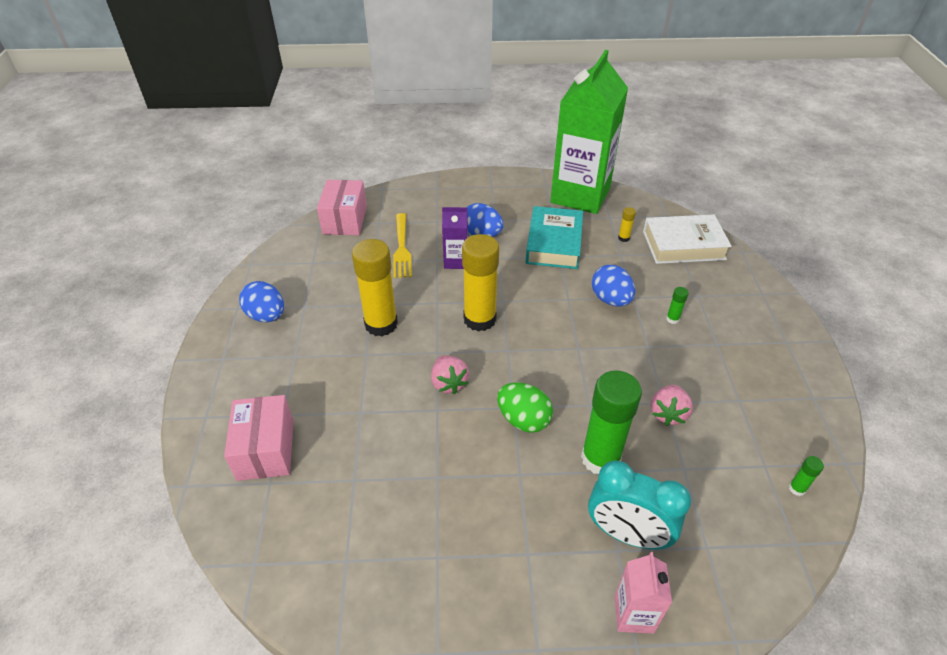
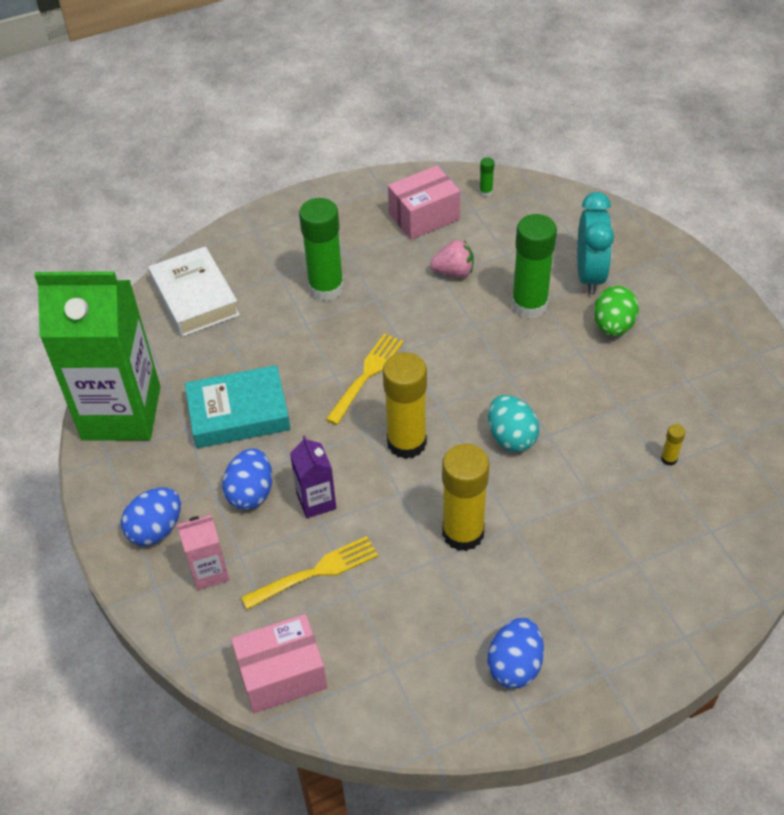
camera: 110 degrees left, 5 degrees up
(266, 449) = (682, 555): pink box -> pink box (424, 217)
(449, 383) = (511, 437): pink strawberry -> turquoise egg
(523, 420) = (520, 366): green egg -> green egg (613, 326)
(559, 316) = (366, 376): none -> yellow fork
(610, 299) = (319, 340): blue egg -> blue egg (156, 529)
(624, 238) = (201, 351): yellow glue stick -> yellow glue stick (669, 459)
(633, 614) = (649, 260): pink carton -> pink carton (209, 572)
(672, 319) = (326, 288): green glue stick -> green glue stick, size x2.49

